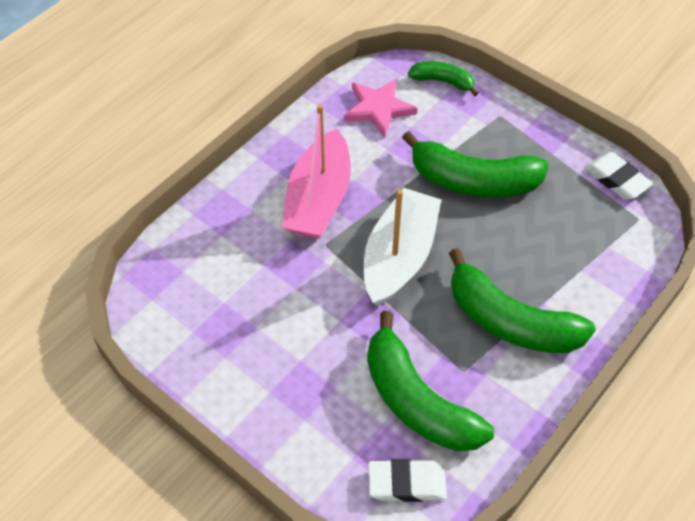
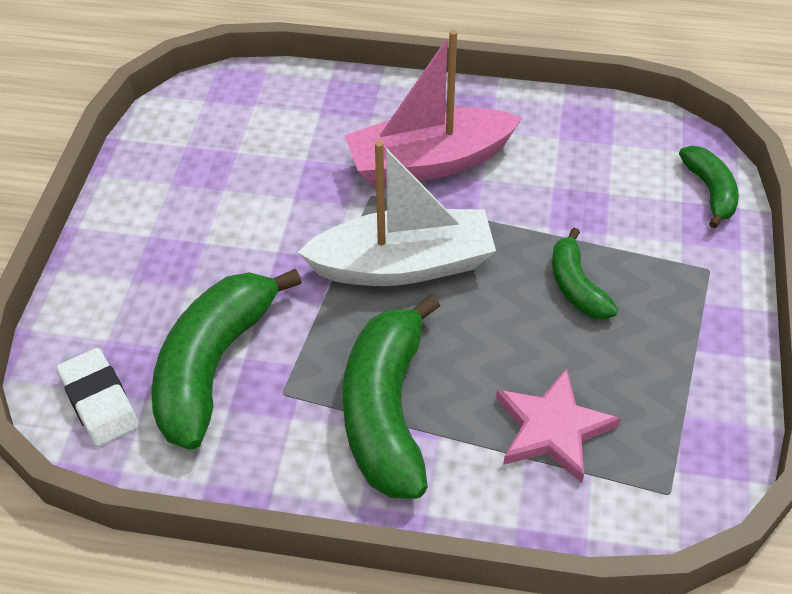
camera: 60 degrees right, 5 degrees down
(378, 109) = (607, 153): pink star -> pink star (552, 429)
(473, 181) = (576, 286): green banana -> green banana, size x0.53
(616, 179) = (718, 440): white eraser -> none

